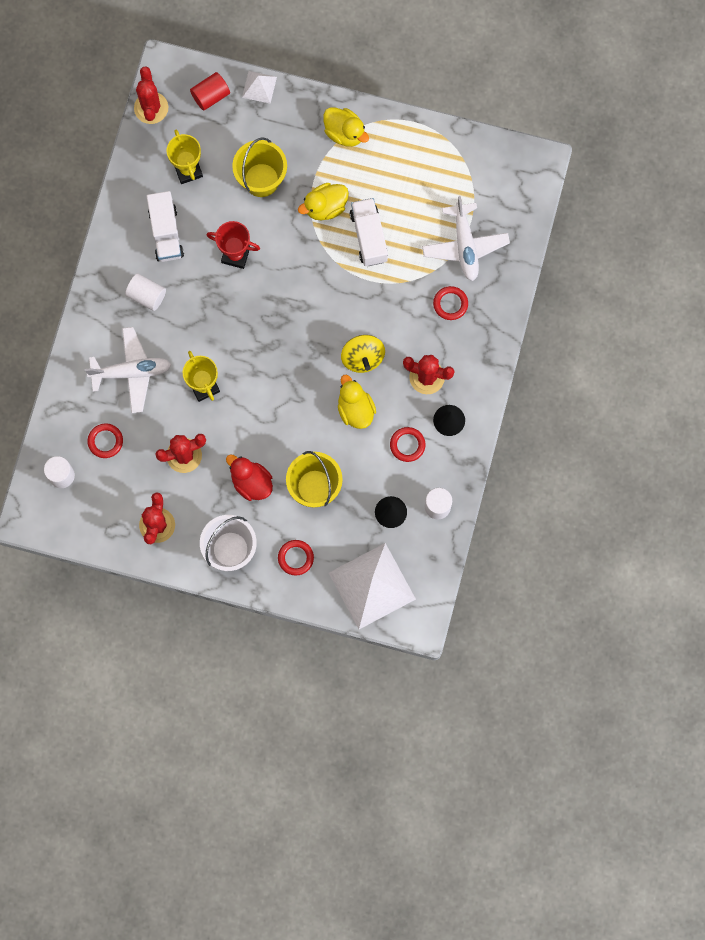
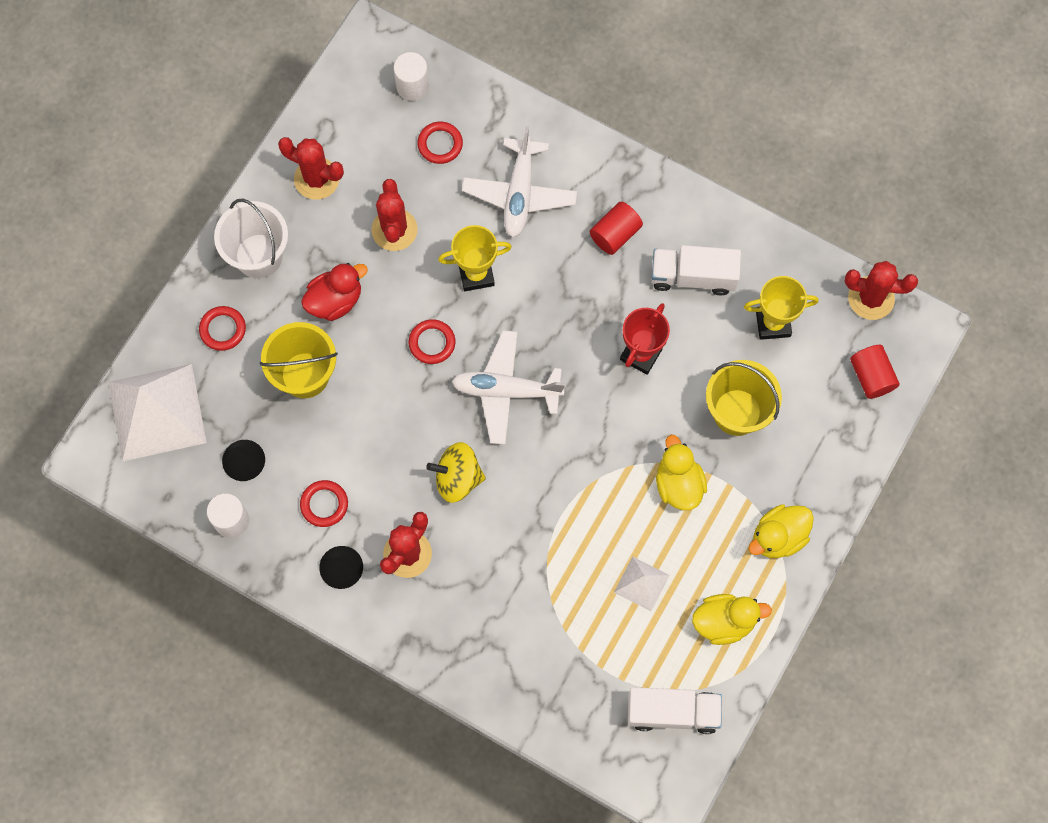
camera: 105 degrees right, 5 degrees down
(146, 295) = (615, 234): white cylinder -> red cylinder
(259, 87) = (870, 442): white pyramid -> white pyramid (641, 583)
(355, 409) = (391, 451): yellow duck -> yellow duck (724, 622)
(369, 237) = (622, 530): white truck -> white truck (672, 712)
(450, 304) = (499, 613): red ring -> red ring (432, 343)
(465, 245) = (576, 655): white plane -> white plane (506, 391)

